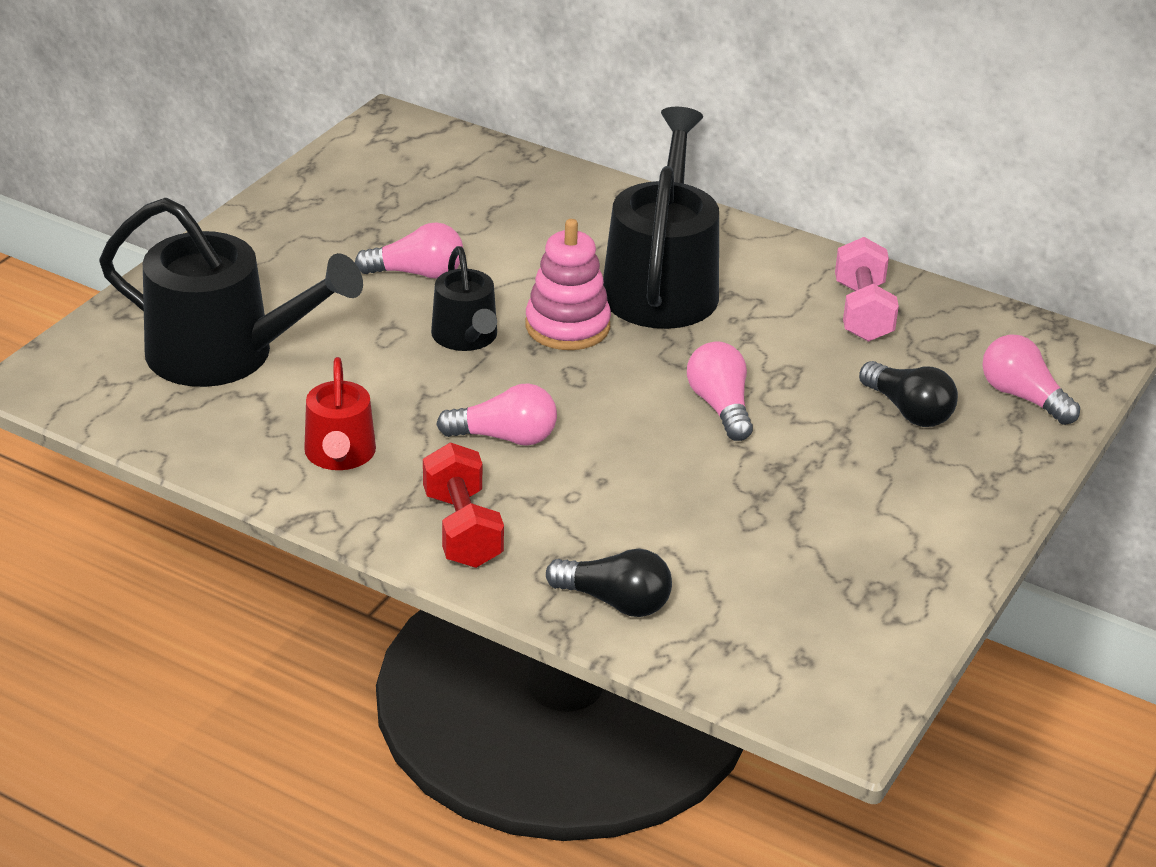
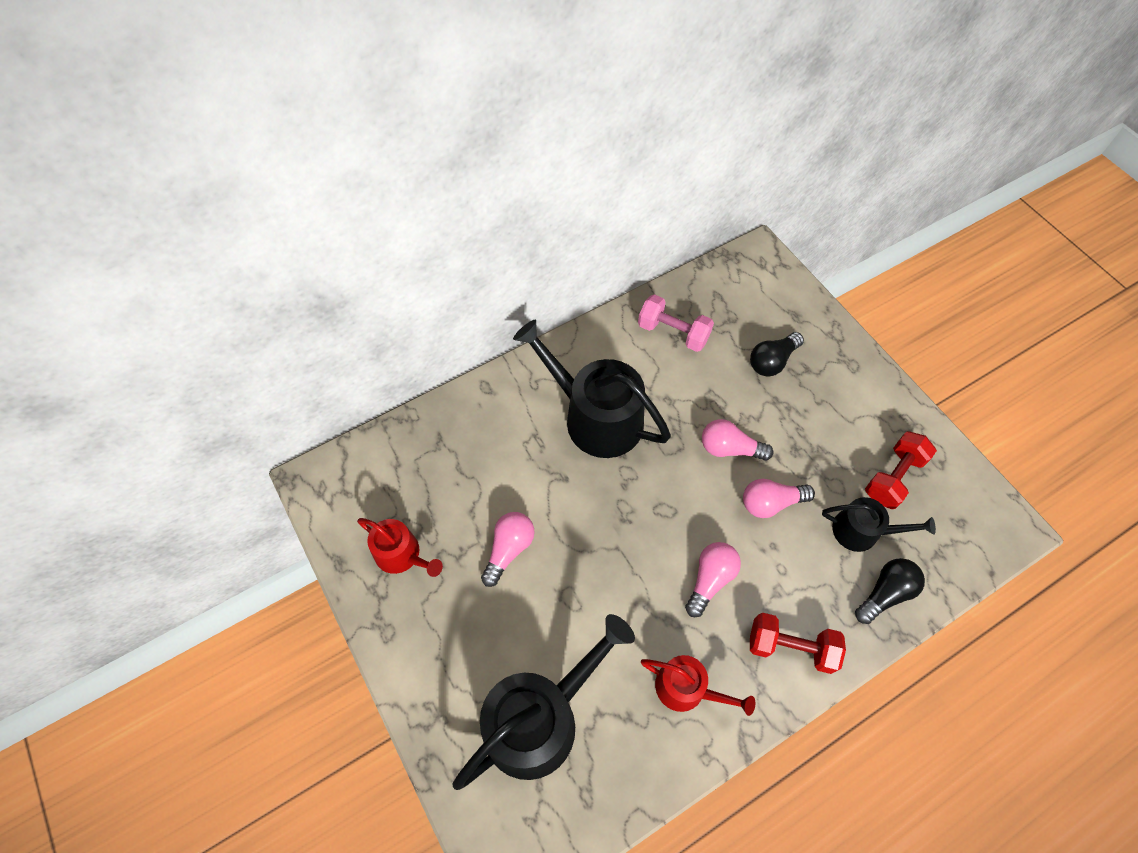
camera: 60 degrees left, 25 degrees up
(349, 204) = (402, 555): none -> red watering can
(466, 337) = (595, 553): black watering can -> black watering can (861, 531)
(567, 326) = (613, 489): pink stacking toy -> none
(819, 572) = (893, 477): none -> red dumbbell
(908, 411) = (772, 361): black light bulb -> black light bulb turned 150 degrees clockwise
(1023, 397) = (781, 305): pink light bulb -> pink light bulb (771, 503)

